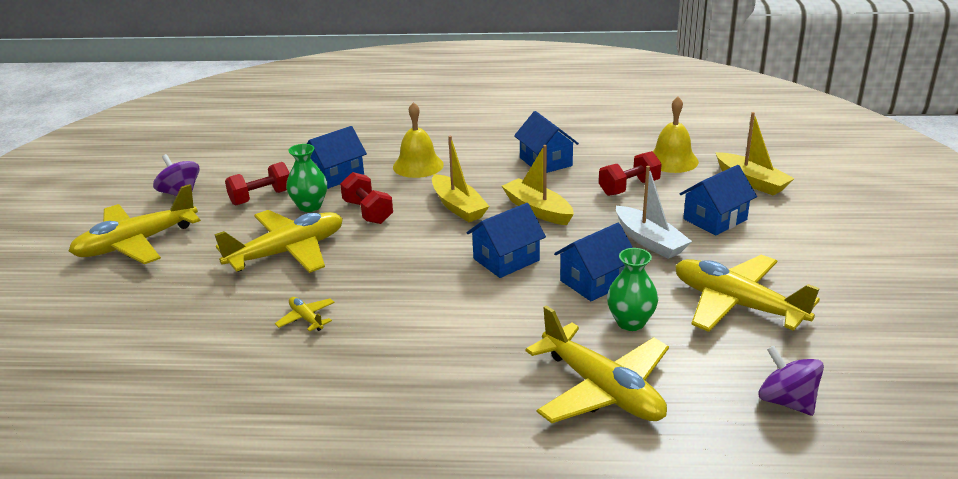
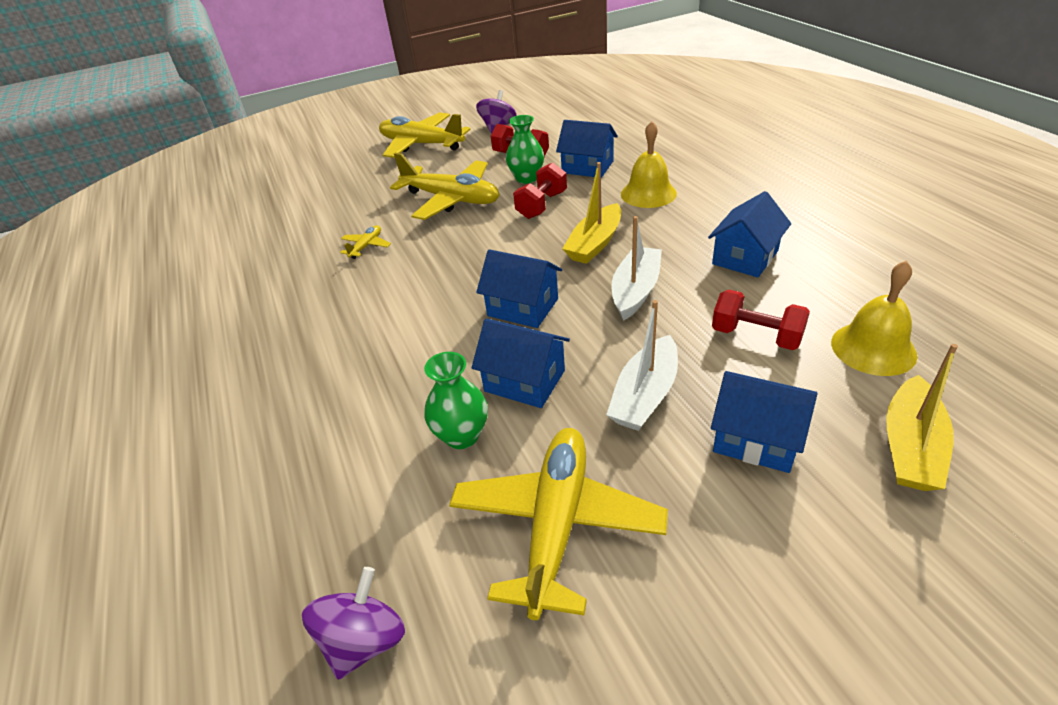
camera: 65 degrees right, 10 degrees up
(537, 210) = (635, 290): yellow boat -> white boat
(602, 389) = (331, 454): yellow plane -> none

